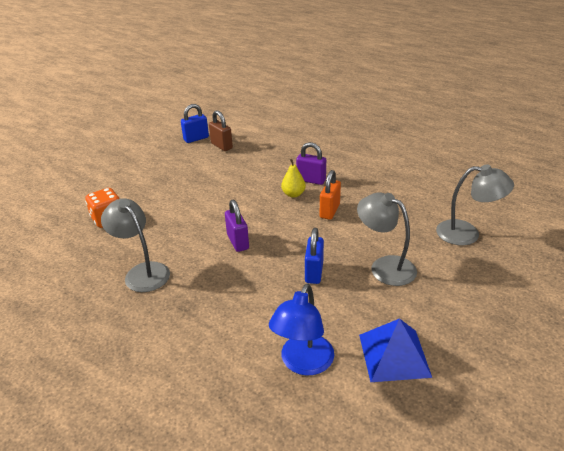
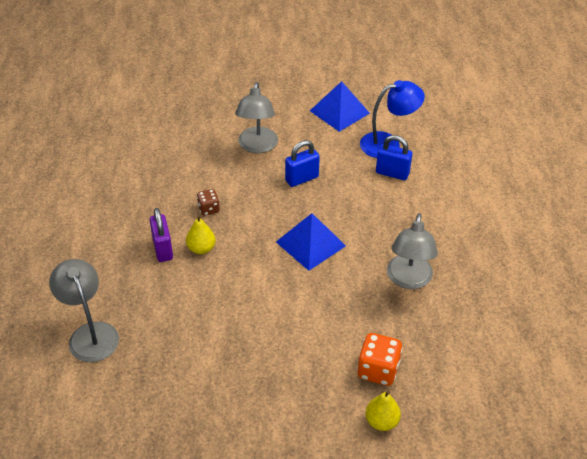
camera: 130 degrees left, 10 degrees up
(82, 204) = (381, 421): none -> yellow pear
(196, 139) = (143, 428): blue padlock -> blue padlock (392, 173)
(221, 146) = (143, 381): brown padlock -> none
(238, 242) = (310, 244): purple padlock -> blue pyramid
(329, 211) = (208, 209): orange padlock -> brown dice
(467, 233) = (172, 120): grey lamp -> grey lamp (90, 333)

